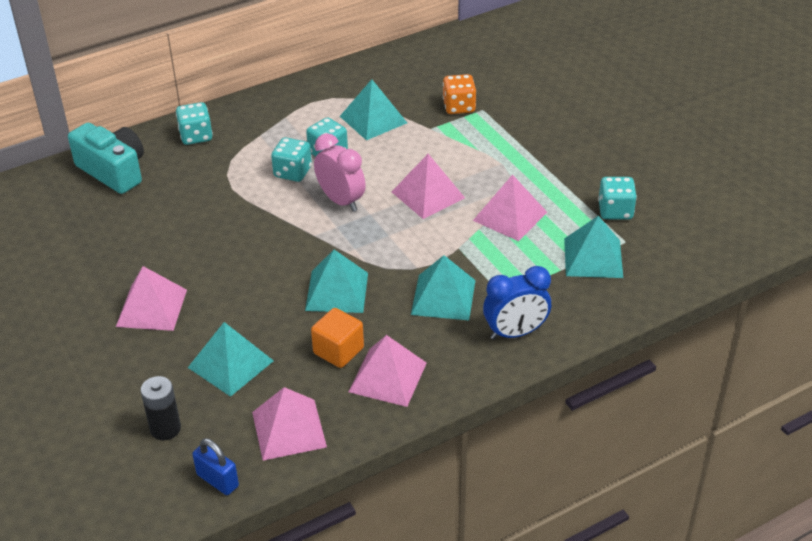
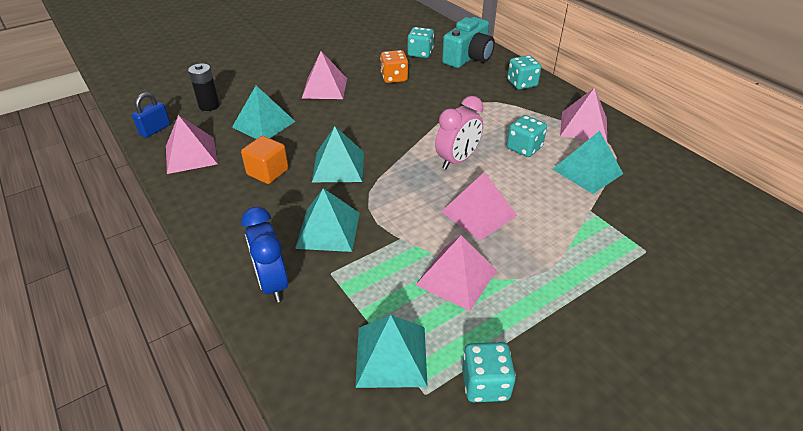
camera: 85 degrees right, 0 degrees up
(292, 172) = (490, 132): turquoise dice -> turquoise dice (420, 53)
(388, 377) = (232, 200): pink pyramid -> pink pyramid (584, 126)
(459, 107) = (640, 231): orange dice -> orange dice (394, 78)

